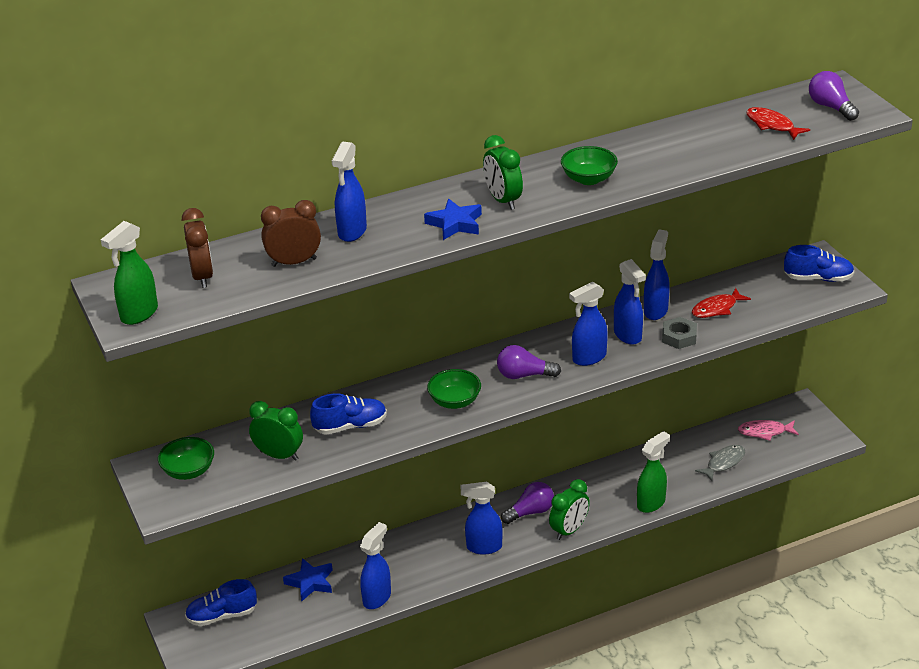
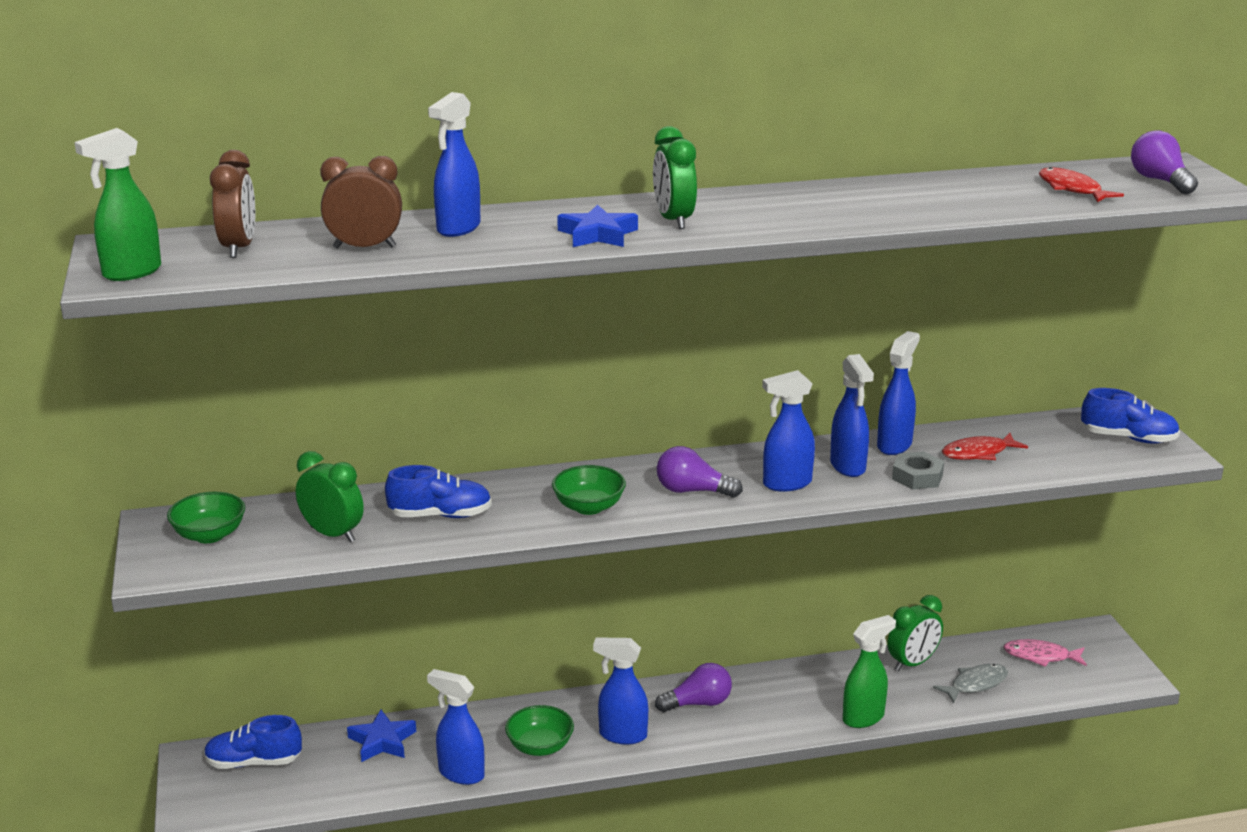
camera: 10 degrees right, 10 degrees down
(377, 598) = (460, 773): blue spray bottle -> blue spray bottle turned 105 degrees counterclockwise
(569, 530) = (743, 733): green clock -> green clock (912, 663)
(588, 179) = (799, 212): green bowl -> green bowl (540, 747)

